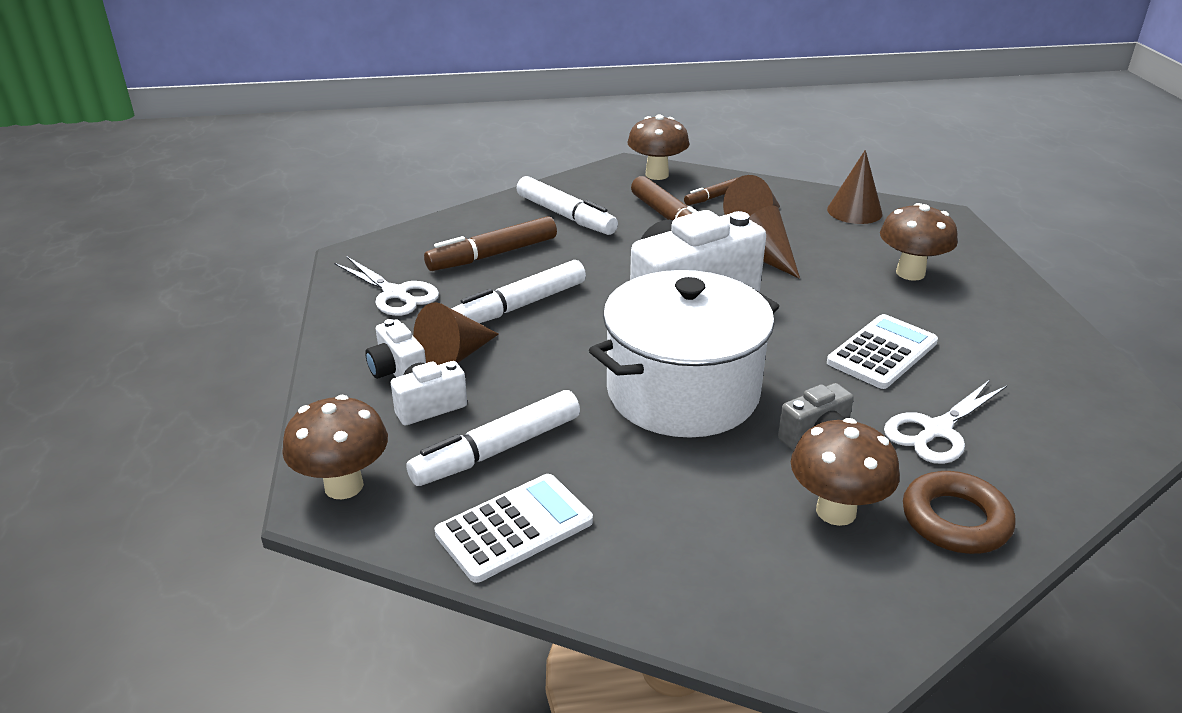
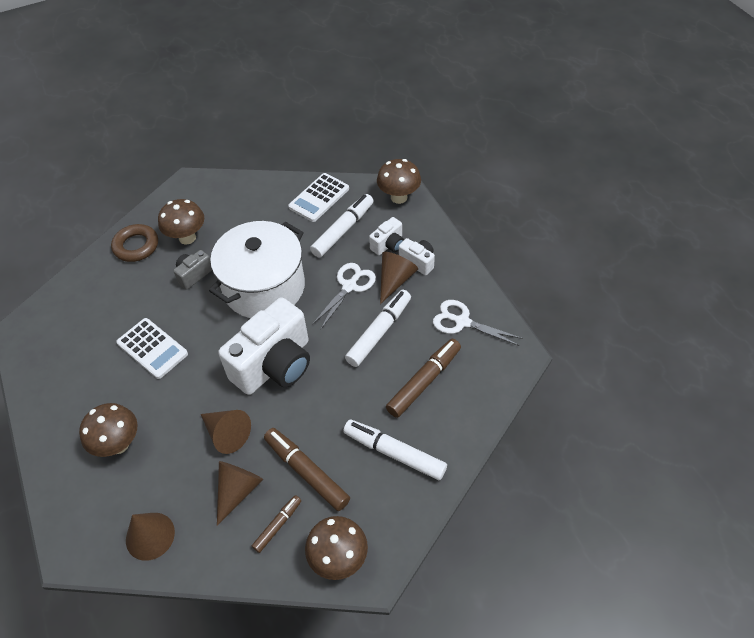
camera: 165 degrees right, 20 degrees up
(882, 352) = (152, 348): white calculator -> white calculator turned 75 degrees counterclockwise
(936, 430) = (133, 295): white scissors -> white scissors (349, 286)

